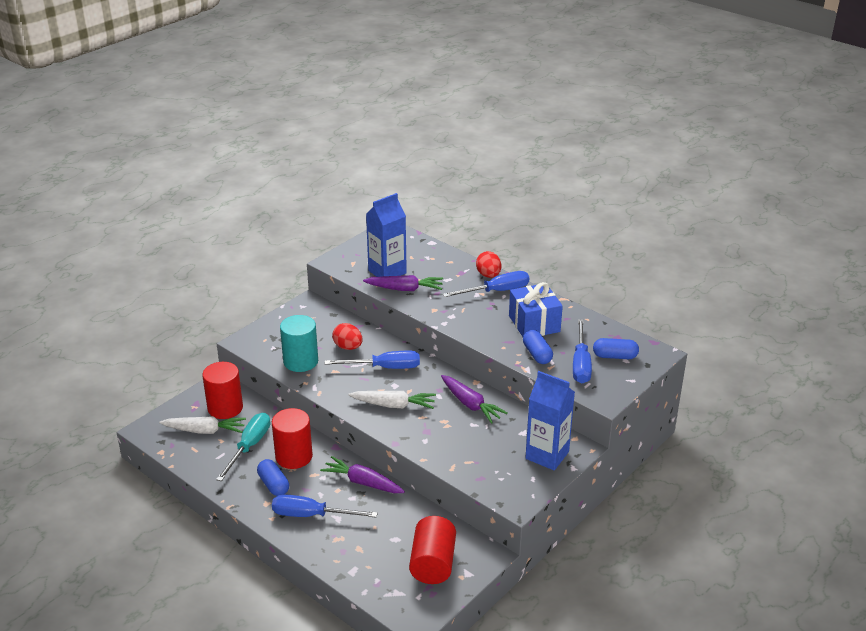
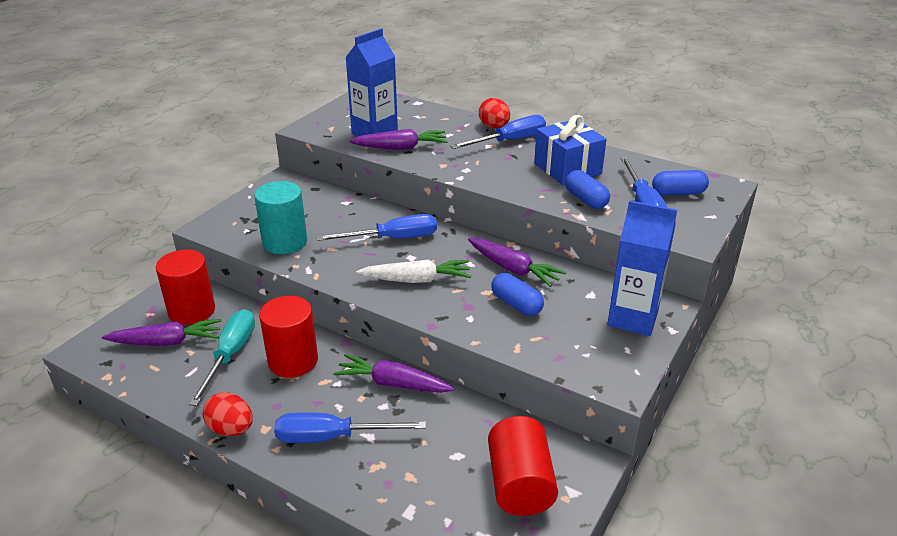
camera: 10 degrees left, 0 degrees up
(205, 431) = (167, 342): white carrot -> purple carrot
(273, 485) = (271, 402): blue capsule -> blue capsule (516, 304)
(348, 347) = (341, 221): red egg -> red egg (231, 429)

